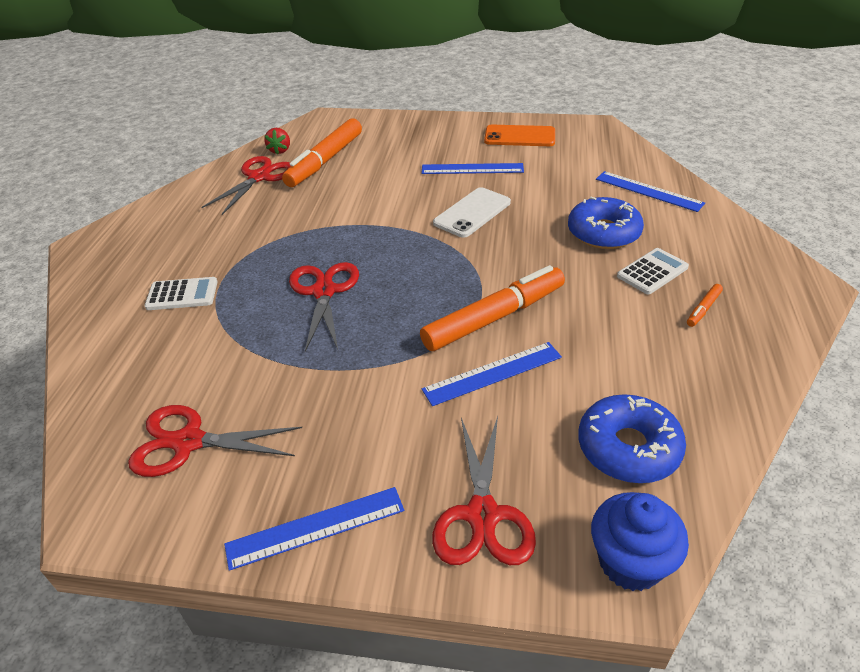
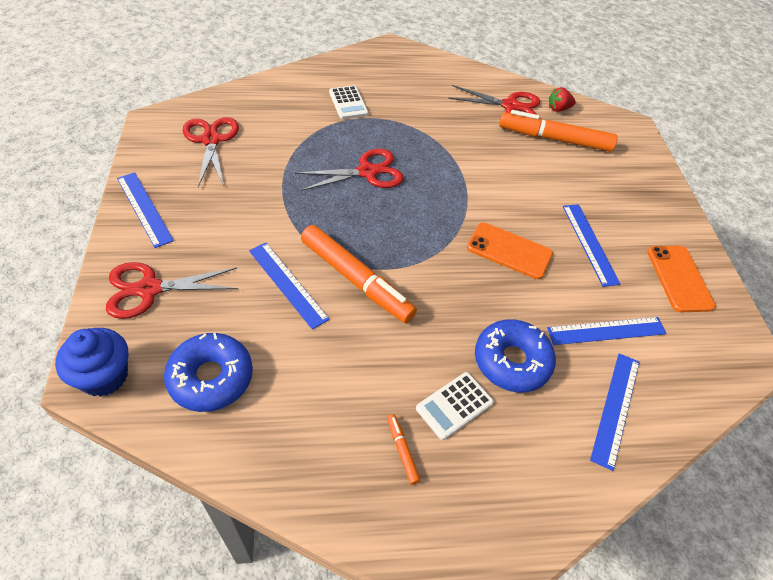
camera: 70 degrees right, 10 degrees up
(472, 213) = (509, 251): white phone -> orange phone
(572, 180) = (606, 331): none -> blue ruler
(652, 272) = (454, 405): white calculator -> white calculator turned 105 degrees clockwise
(703, 309) = (402, 451): orange marker -> orange marker turned 45 degrees clockwise

